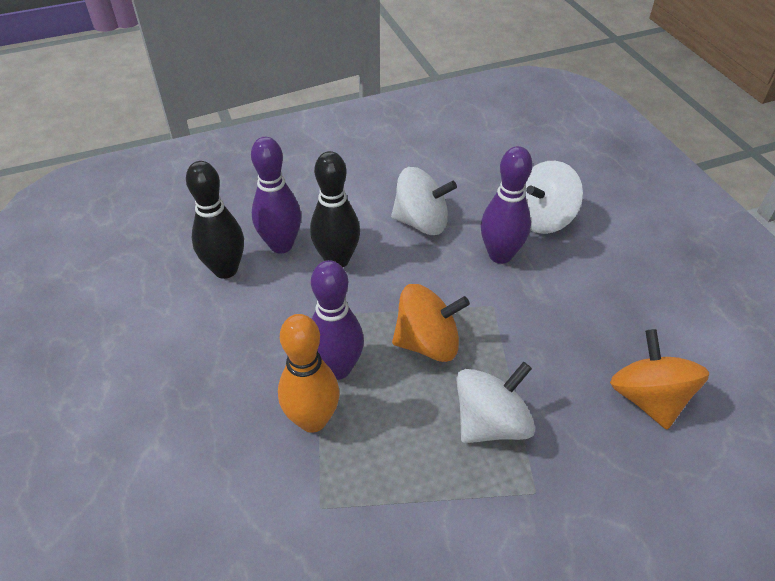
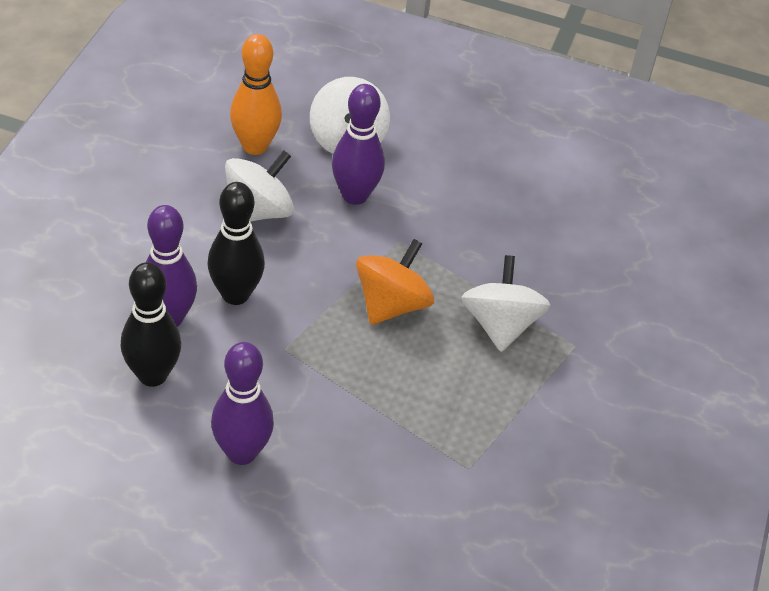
camera: 55 degrees left, 0 degrees up
(313, 420) = (388, 422): orange bowling pin -> orange bowling pin (255, 146)
(337, 368) = (355, 374): purple bowling pin -> purple bowling pin (241, 452)
(648, 398) = (569, 230): orange spinning top -> none

